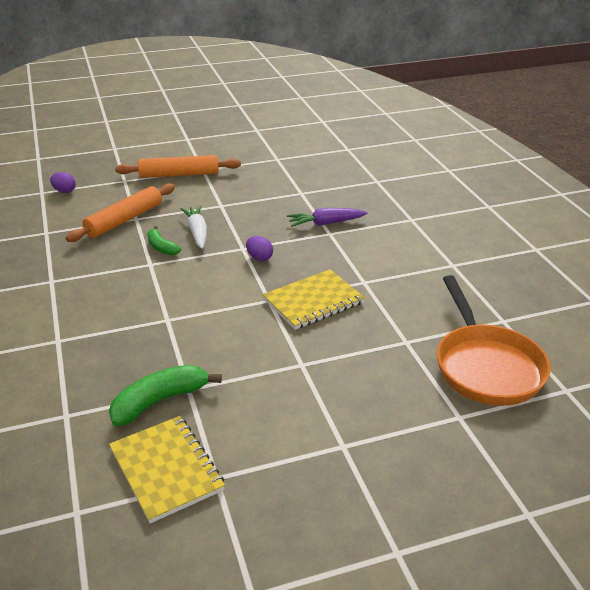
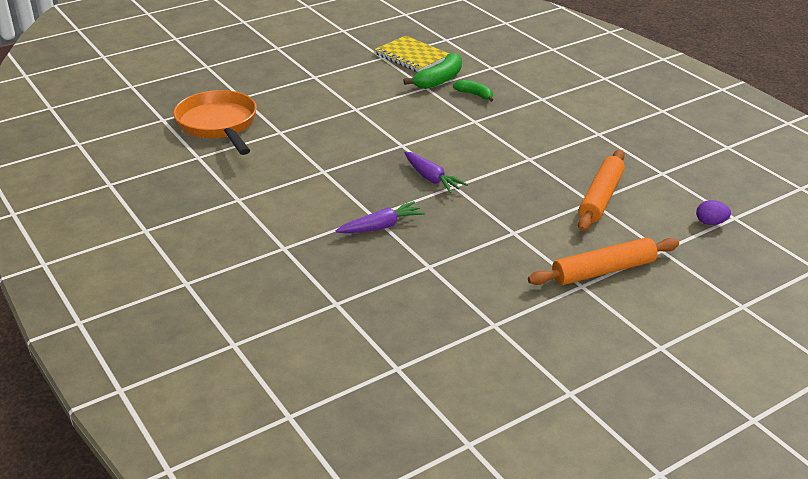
camera: 165 degrees right, 0 degrees up
(161, 247) = (533, 175): green banana -> green banana (475, 95)
(197, 232) = (512, 195): white carrot -> none
(259, 258) = (431, 179): purple egg -> purple carrot
(313, 301) = (363, 149): yellow notebook -> none

